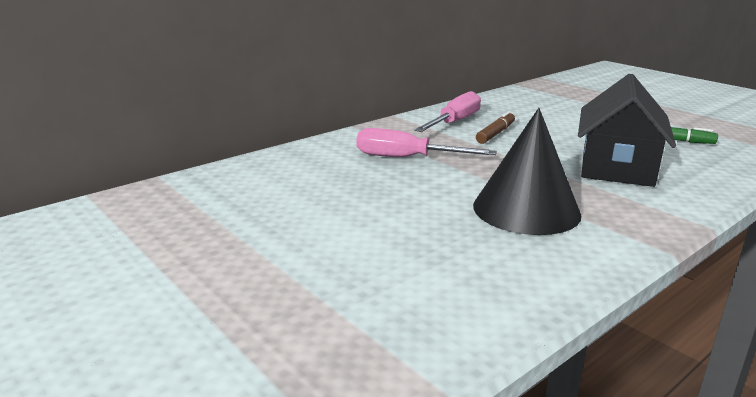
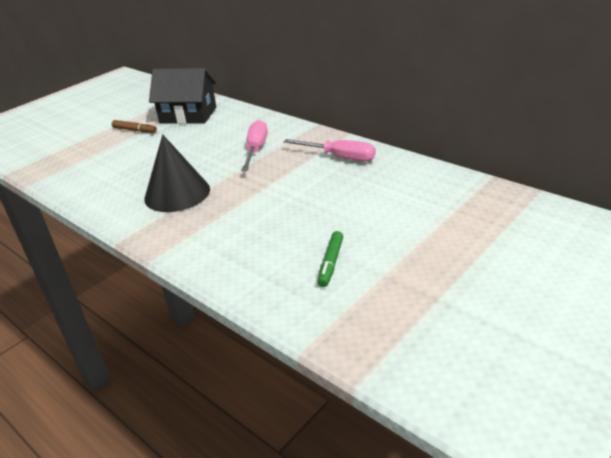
camera: 85 degrees right, 10 degrees up
(495, 133) = (317, 175): brown marker -> brown marker (135, 130)
(617, 166) = (254, 228): black house -> black house (188, 115)

